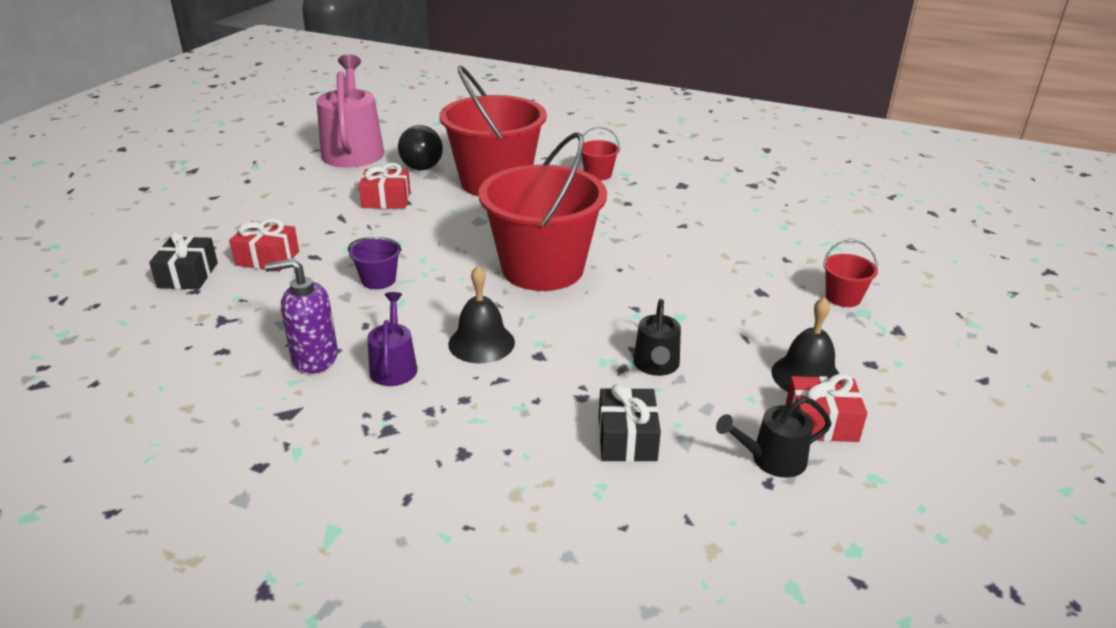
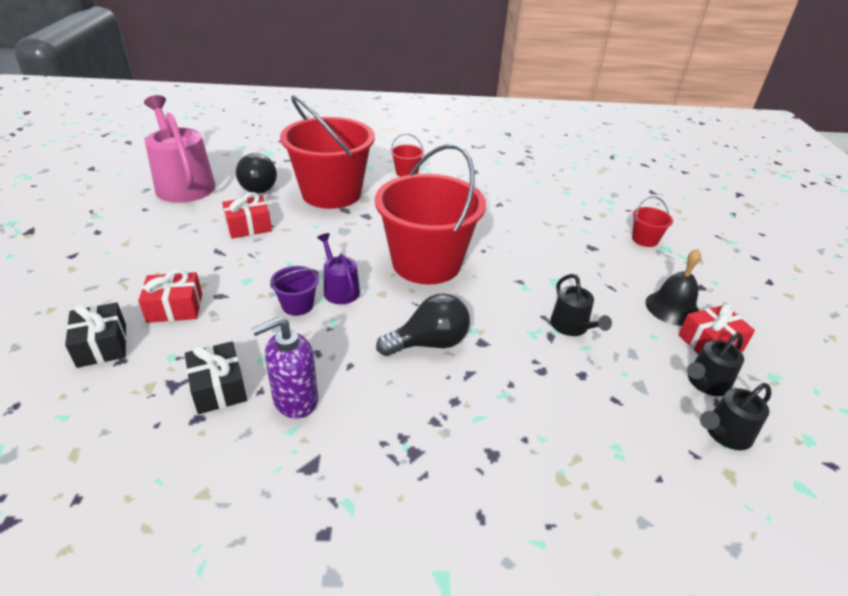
camera: 25 degrees left, 5 degrees up
(394, 366) = (373, 387): purple watering can -> purple watering can (339, 289)
(481, 343) = (429, 343): black bell -> black light bulb
(627, 438) = (601, 397): black gift -> black gift (219, 388)
(746, 512) = (725, 433): none -> black watering can

